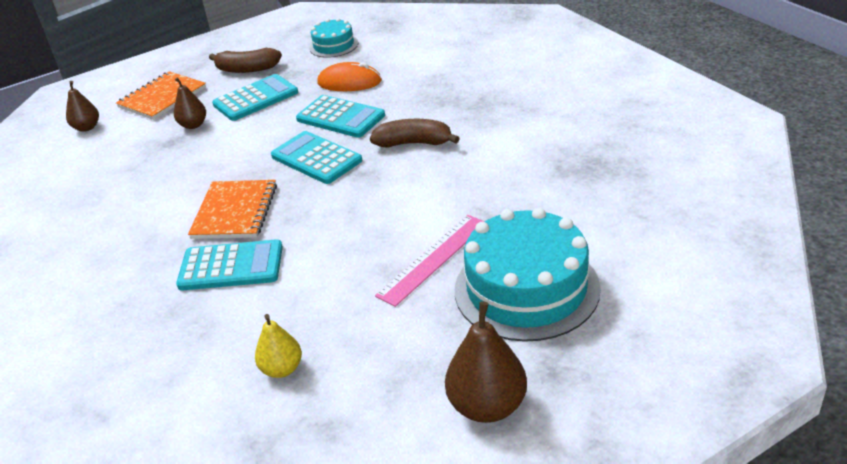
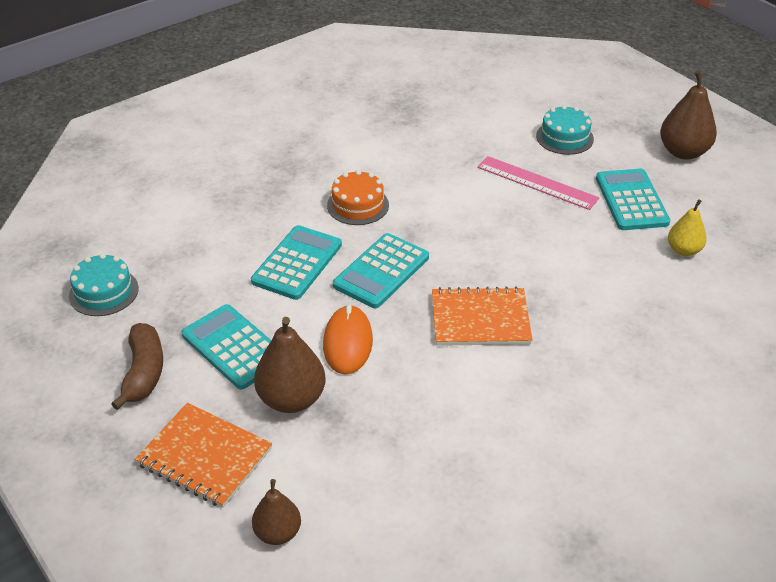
camera: 100 degrees left, 5 degrees up
(193, 125) = (291, 399): brown pear -> brown pear, size x1.62
(231, 266) = (567, 304): turquoise calculator -> turquoise calculator (631, 200)
(349, 82) = (213, 265): orange mouse -> orange mouse (347, 342)
(414, 143) = (358, 205): brown banana -> orange cake
(526, 289) = (564, 137): turquoise cake -> turquoise cake, size x0.52

